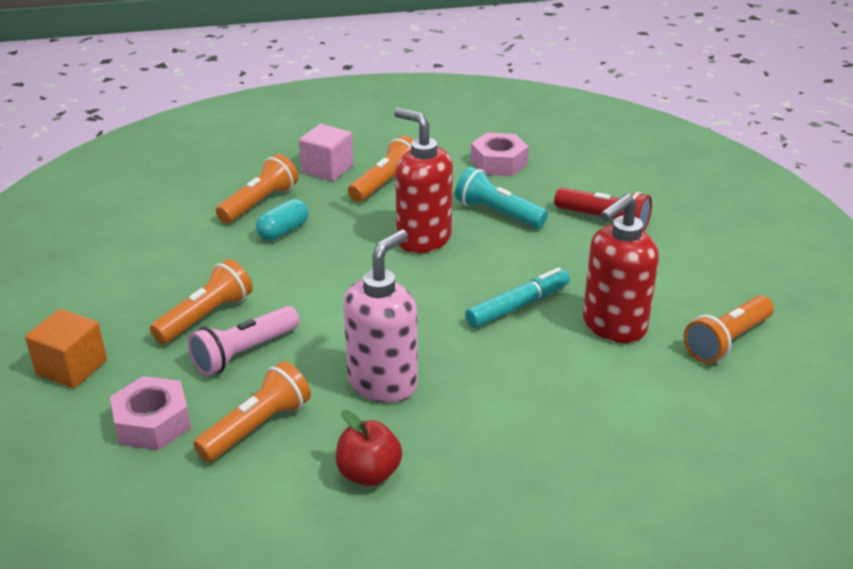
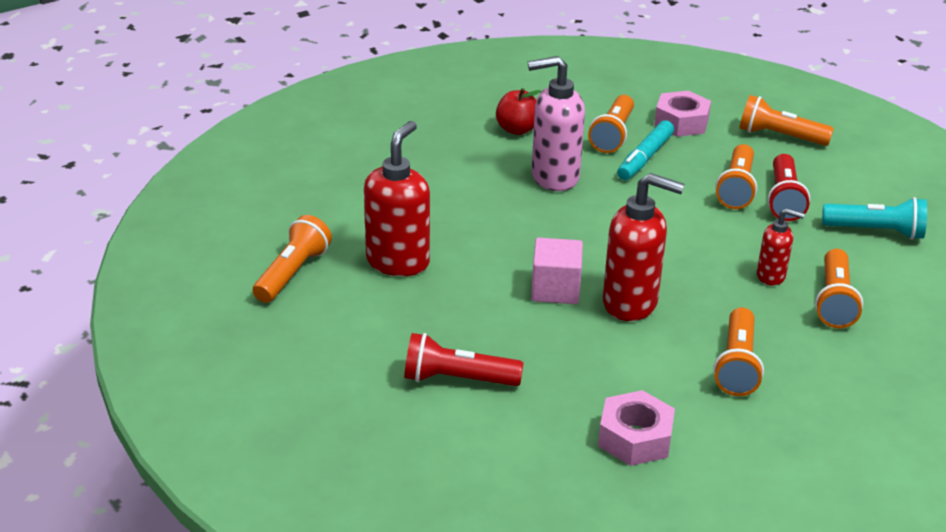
camera: 155 degrees right, 0 degrees up
(72, 367) = (779, 136): orange cube -> orange flashlight
(177, 293) = (784, 199): none -> red flashlight
(244, 353) = (675, 172): pink flashlight -> none
(283, 231) = (771, 276): turquoise capsule -> red soap dispenser
(327, 169) = (822, 367): pink cube -> pink cube (555, 289)
(383, 383) = (554, 177): pink soap dispenser -> pink soap dispenser turned 75 degrees clockwise
(497, 213) = (580, 356): turquoise flashlight -> turquoise flashlight (876, 231)
(517, 306) = (492, 259): turquoise marker -> turquoise marker (645, 158)

